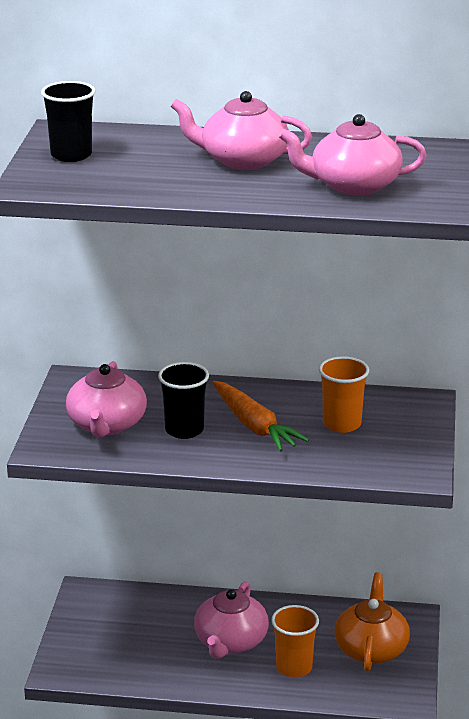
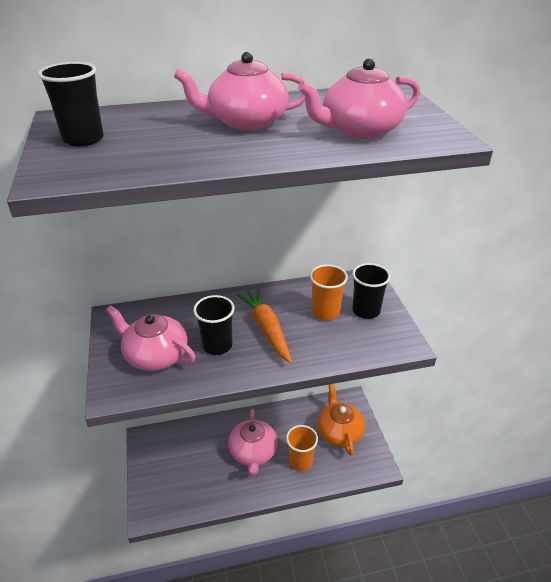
camera: 20 degrees left, 10 degrees up
(106, 425) = (155, 355): pink teapot -> pink teapot turned 135 degrees clockwise
(254, 426) = (266, 329): orange carrot -> orange carrot turned 150 degrees counterclockwise
(397, 433) = (366, 311): none -> black cup

